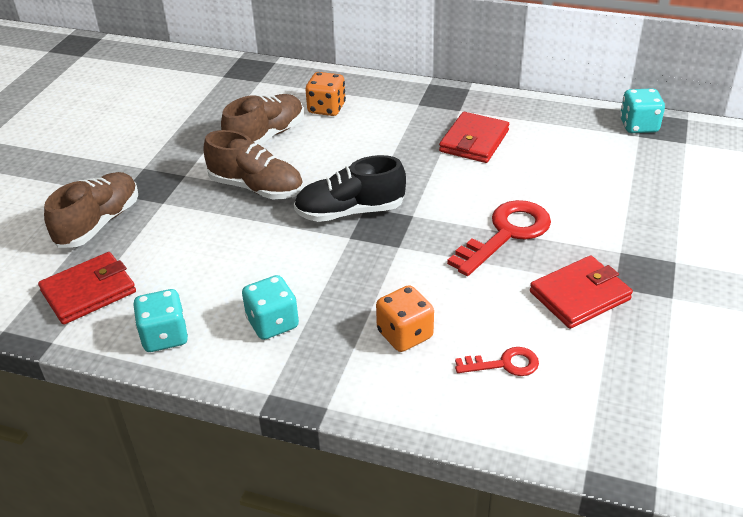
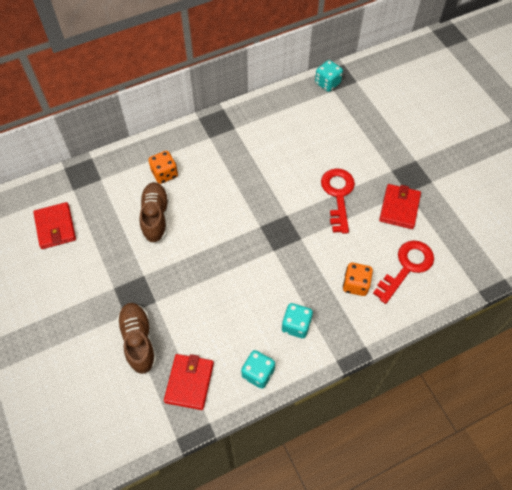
camera: 45 degrees left, 20 degrees up
(256, 188) = (193, 255): brown shoe -> none
(350, 212) = (256, 234): black shoe -> none
(474, 141) = (264, 145): red wallet -> red wallet (55, 227)
(504, 364) = (407, 267): red key -> red key, size x1.83

